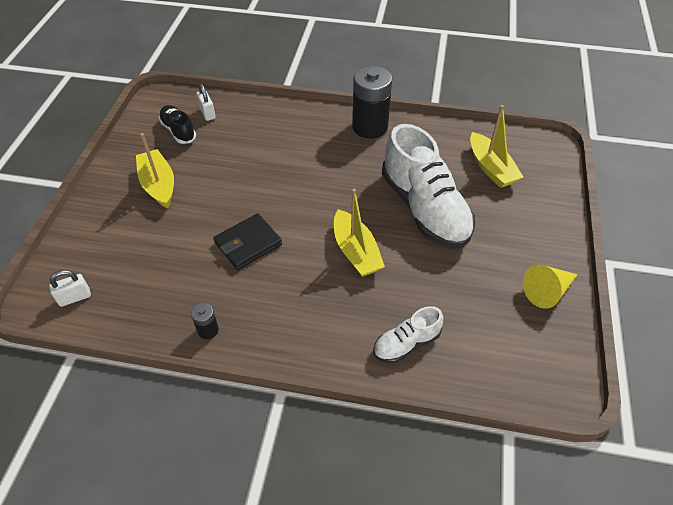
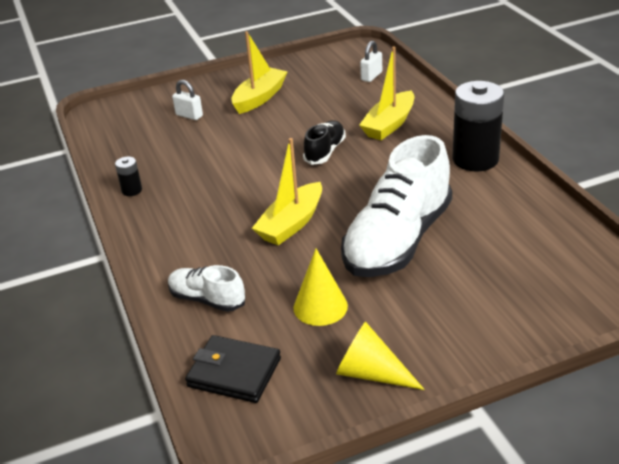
camera: 60 degrees right, 15 degrees down
(75, 297) = (113, 123): white padlock -> white padlock (189, 115)
(178, 131) = (332, 75): black shoe -> black shoe (325, 152)
(248, 244) = (240, 166): black wallet -> black wallet (234, 372)
(464, 283) = (320, 306): none -> yellow cone
(491, 168) = (522, 260): yellow boat -> yellow boat (389, 124)

